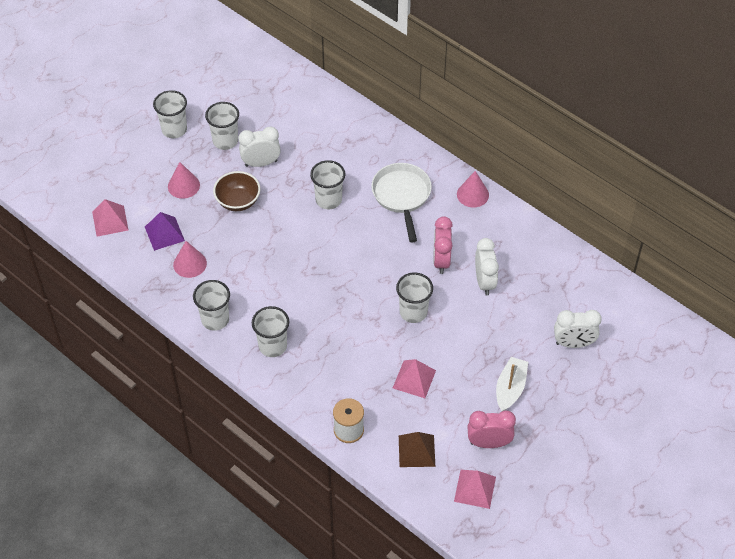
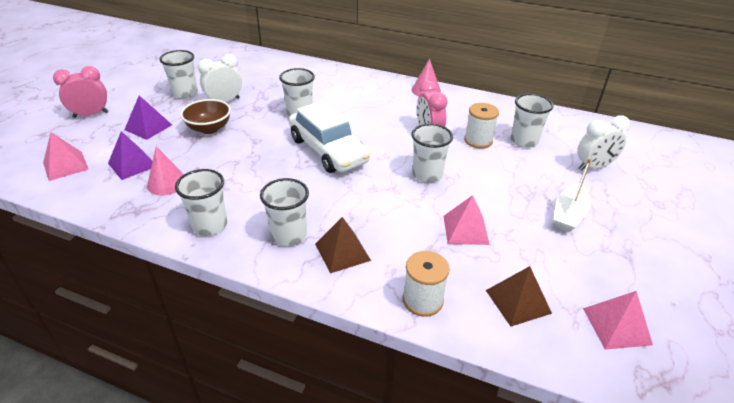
camera: 20 degrees left, 15 degrees down
(174, 129) = (132, 94): white cup -> white cup (524, 141)
(183, 185) = (148, 127): pink cone -> purple pyramid
(308, 373) = (342, 252): none -> brown pyramid
(337, 259) = (328, 150): none -> white car
(402, 196) = (366, 101): white pan -> none
(484, 282) = (478, 140): white clock -> white spool
(489, 443) = (590, 271): pink clock -> pink clock (91, 115)
(510, 388) = (569, 215): white boat -> white boat turned 150 degrees counterclockwise

